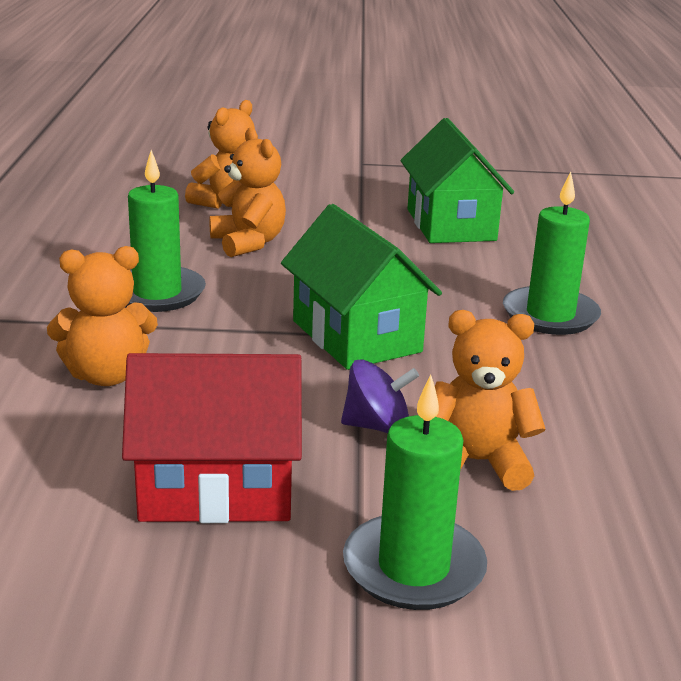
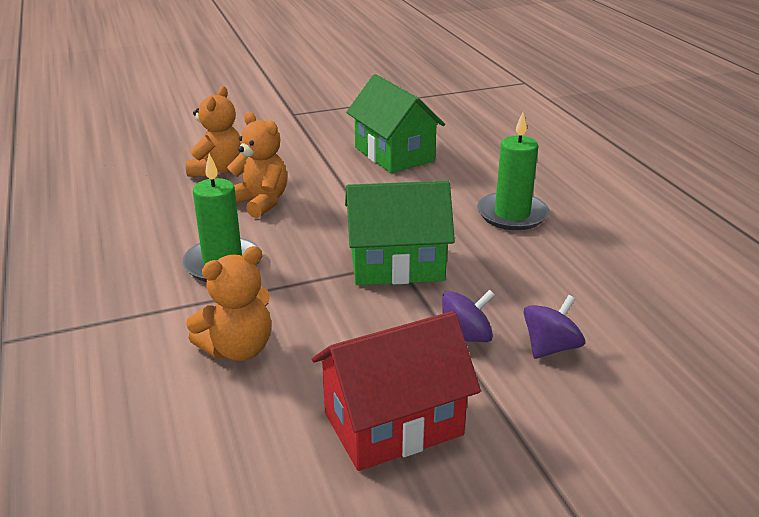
camera: 20 degrees left, 5 degrees up
(356, 336) = (397, 265): green house -> green house turned 45 degrees counterclockwise
(413, 568) = (571, 445): green candle -> none
(476, 463) = (550, 347): orange teddy bear -> purple spinning top

